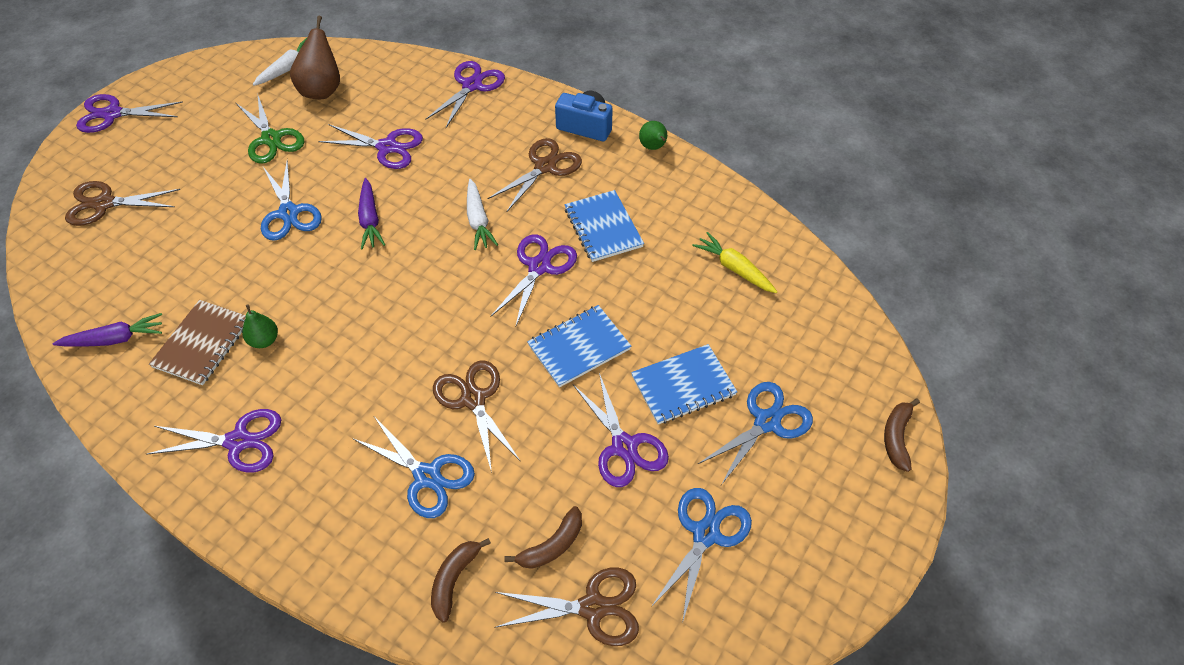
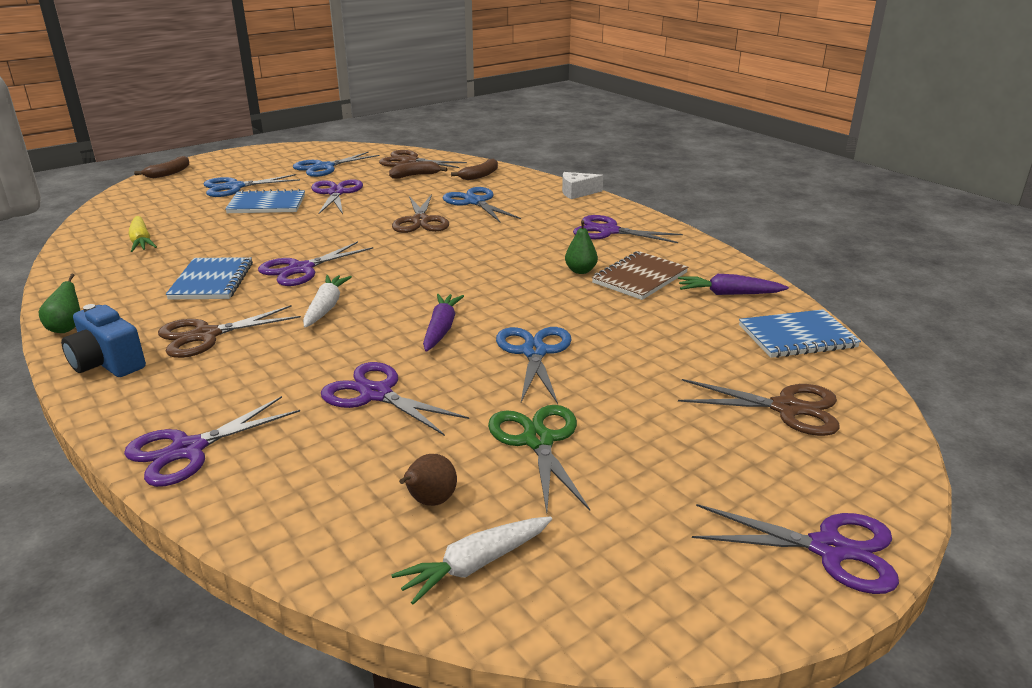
camera: 160 degrees left, 25 degrees down
(291, 556) = (577, 193): none -> white cheese
(322, 90) = (430, 501): brown pear -> brown pear, size x0.57
(579, 347) = (318, 228): blue notebook -> blue notebook (797, 336)

